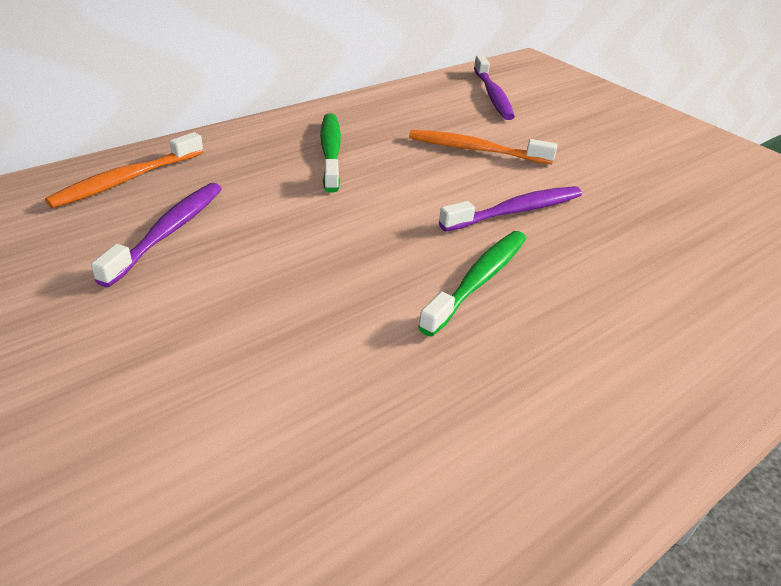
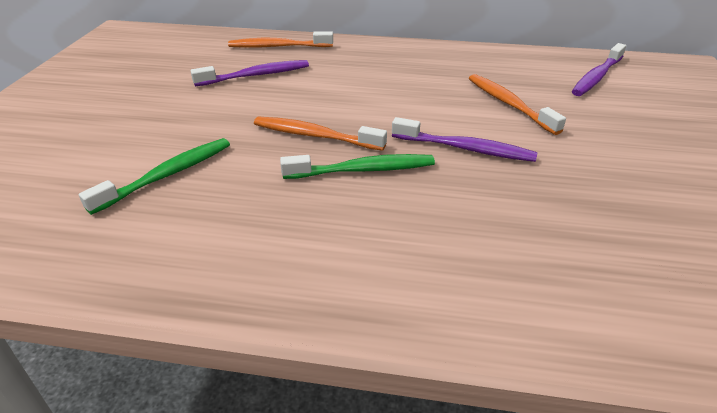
camera: 50 degrees right, 0 degrees up
(330, 152) = (404, 70): green toothbrush -> green toothbrush (167, 175)
(373, 271) = (315, 136): none -> orange toothbrush

